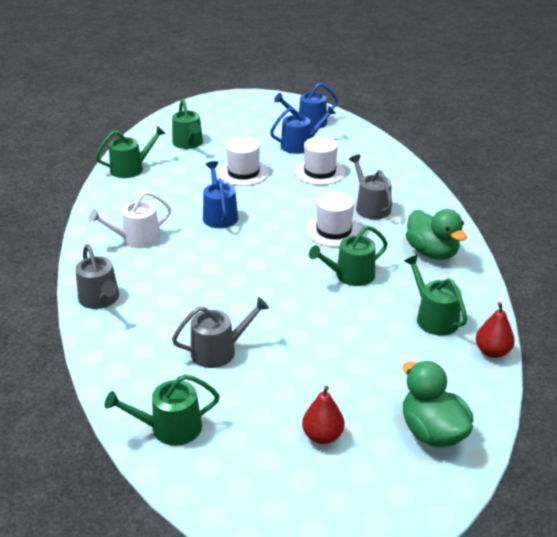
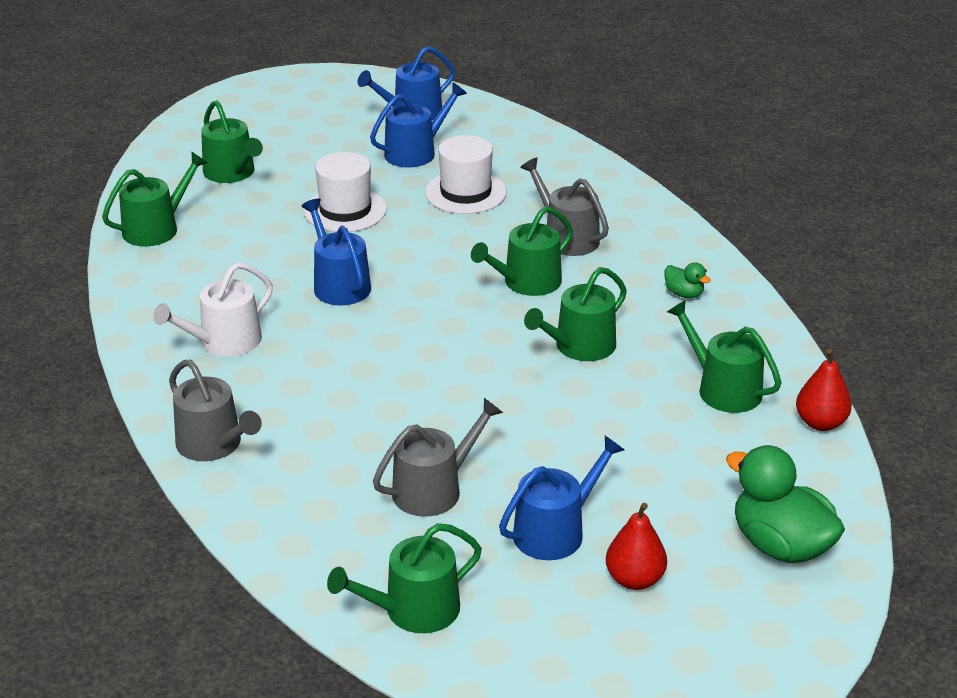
camera: 15 degrees left, 0 degrees up
(284, 393) = (555, 531): none -> blue watering can
(334, 231) = (526, 283): white hat -> green watering can
(432, 252) = (684, 294): green duck -> green duck, size x0.47

